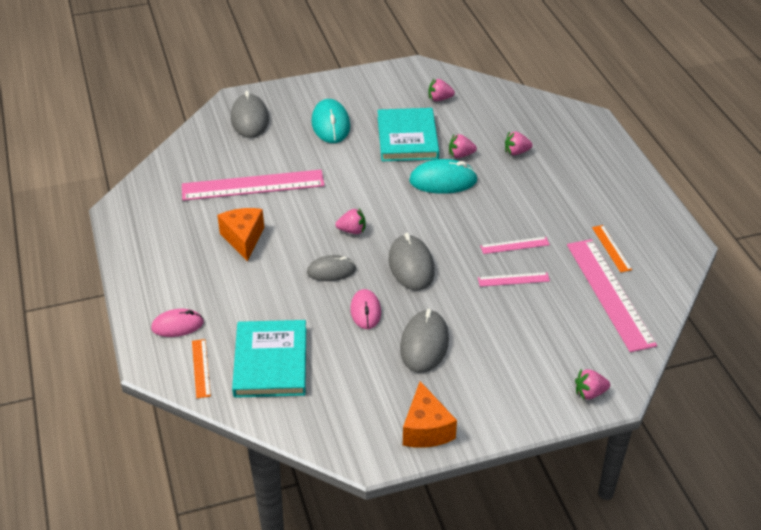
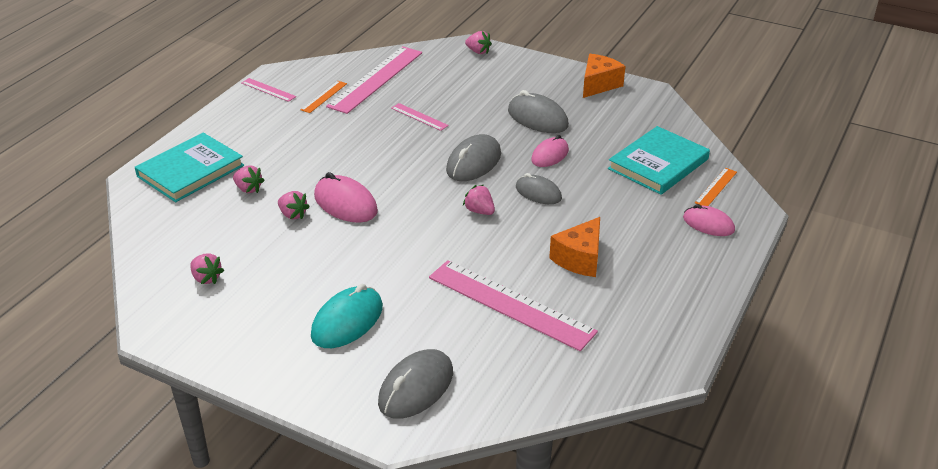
camera: 135 degrees left, 5 degrees down
(407, 138) = (305, 259): turquoise book -> turquoise book (190, 171)
(424, 344) = (537, 118): grey mouse -> grey mouse turned 75 degrees clockwise
(443, 181) = (345, 204): turquoise mouse -> pink mouse
(514, 245) = (380, 133): pink ruler -> pink ruler (268, 90)

